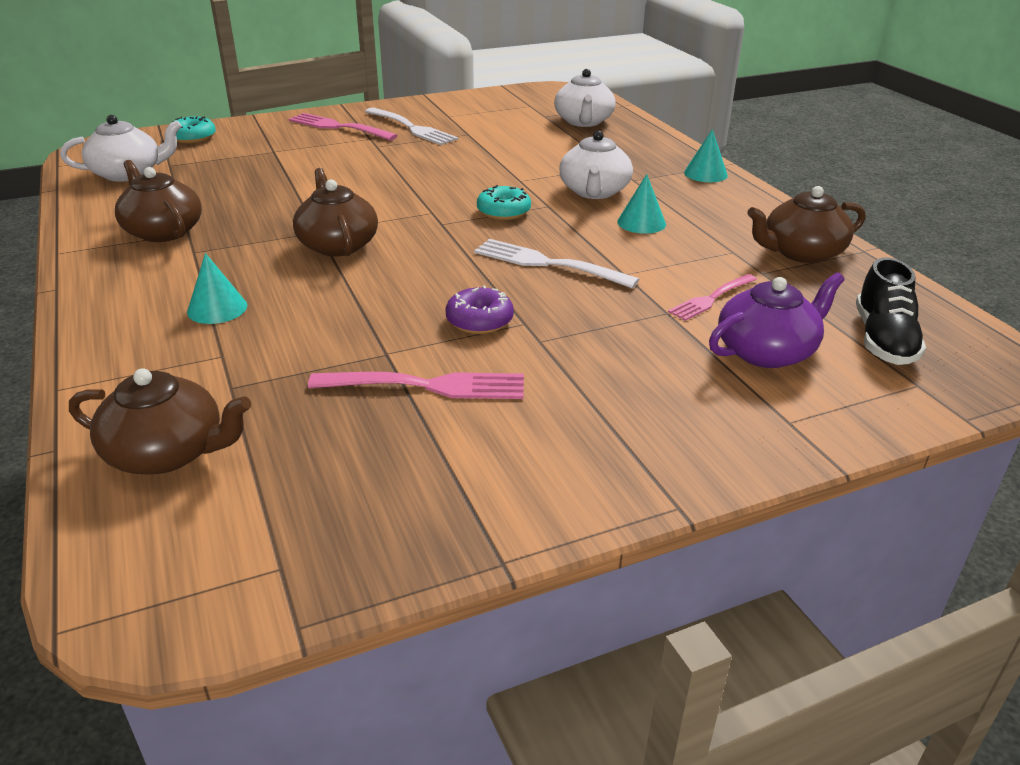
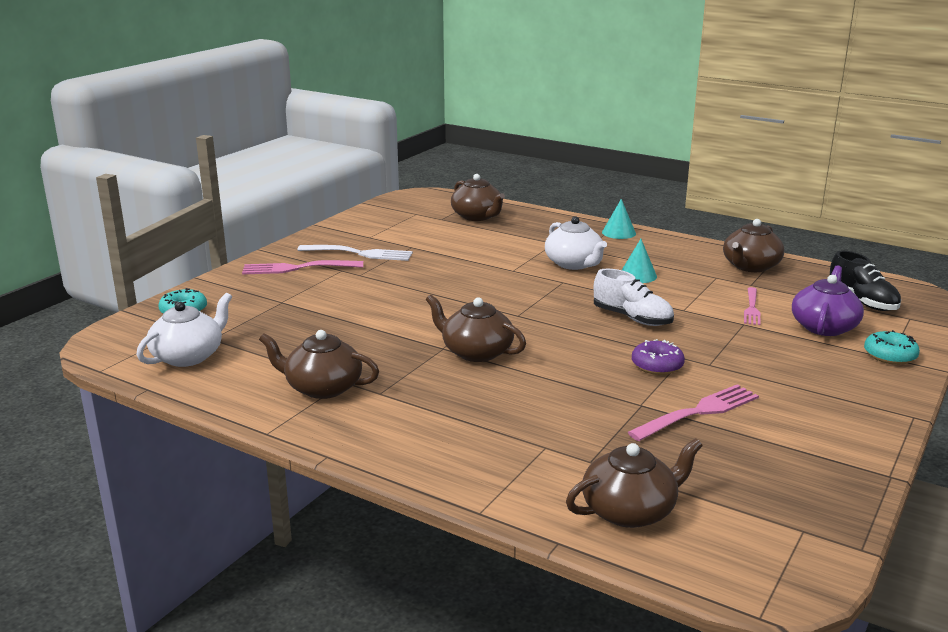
camera: 35 degrees left, 10 degrees down
(217, 308) = (480, 421): turquoise cone -> none
(503, 212) = (543, 294): turquoise donut -> turquoise donut (890, 356)
(549, 264) = (632, 318): white fork -> white shoe
(583, 121) = (477, 216): white teapot -> brown teapot

